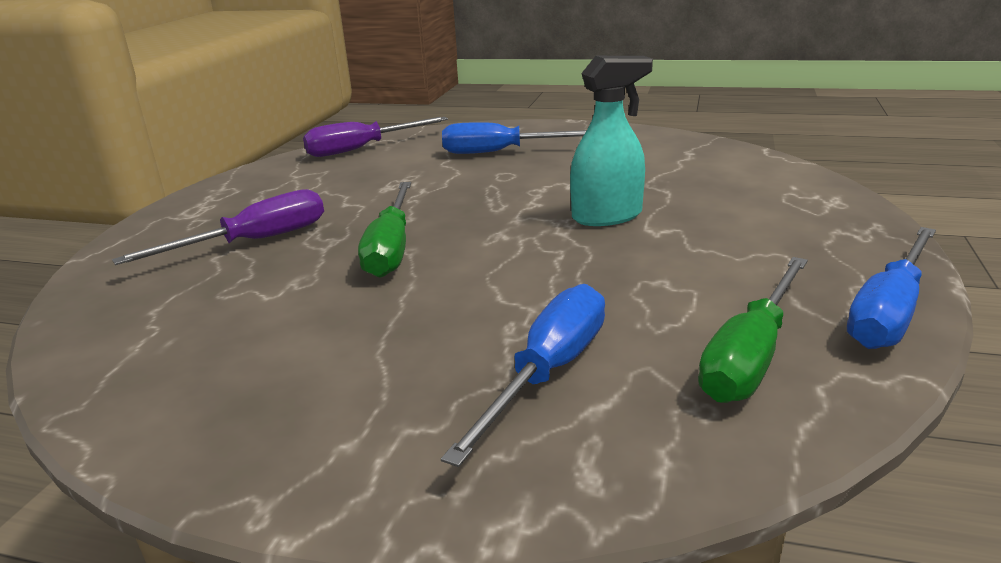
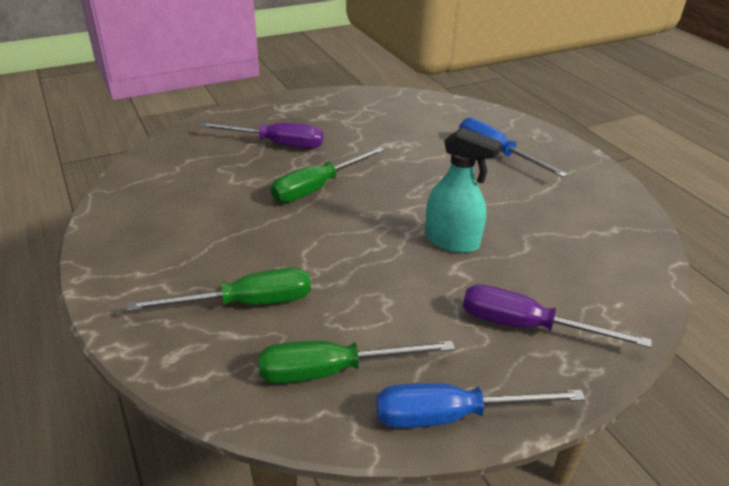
camera: 45 degrees right, 10 degrees up
(362, 149) = (429, 106): purple screwdriver -> purple screwdriver (527, 326)
(548, 373) = (245, 303): blue screwdriver -> green screwdriver

